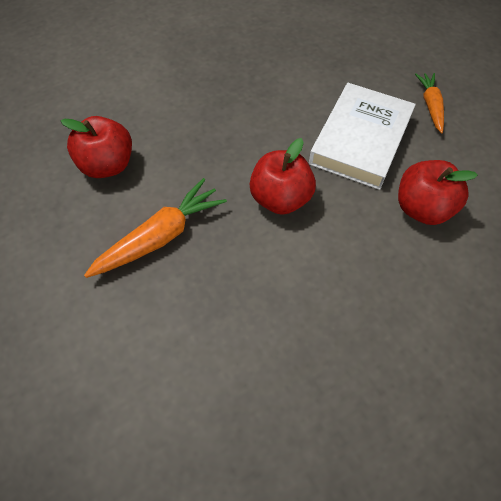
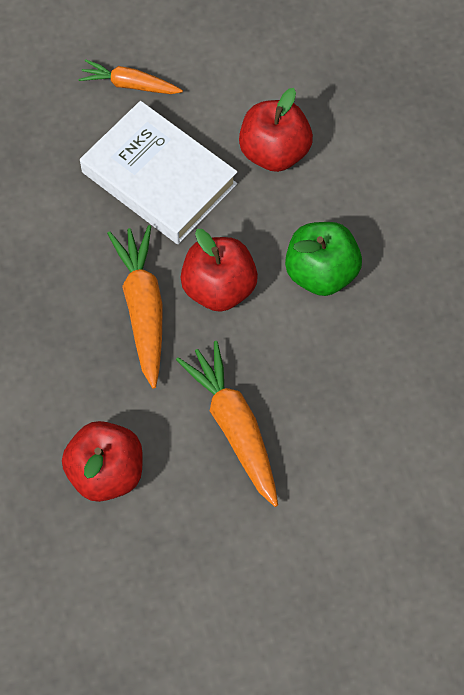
camera: 75 degrees left, 5 degrees up
(246, 156) = (143, 309): none -> orange carrot
(322, 268) = (321, 273): none -> green apple

